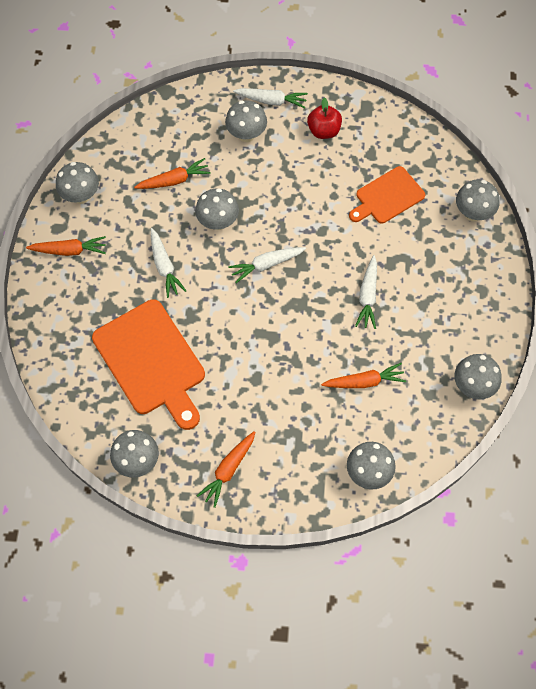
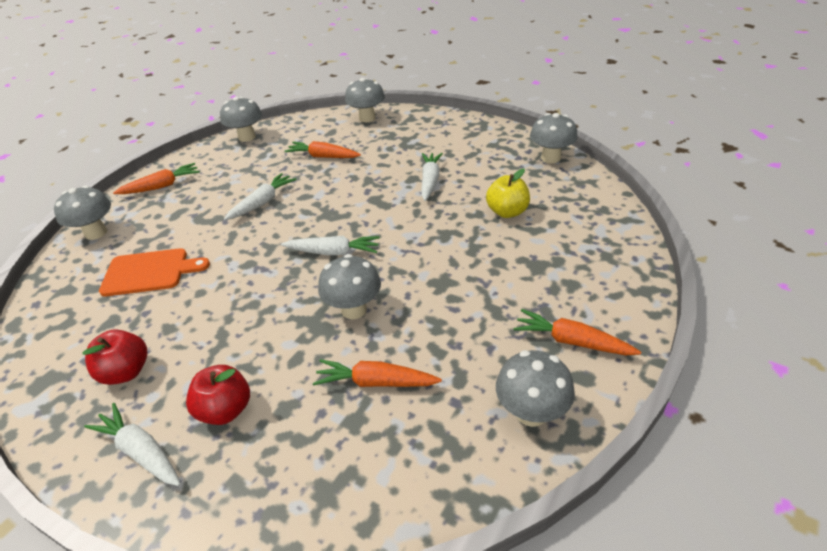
camera: 150 degrees left, 25 degrees down
(151, 361) = (507, 212): orange cutting board -> yellow apple
(164, 266) = (449, 284): white carrot -> white carrot (430, 181)
(228, 470) = (473, 139): orange carrot -> orange carrot (162, 186)
(246, 135) = (225, 410): grey mushroom -> red apple

